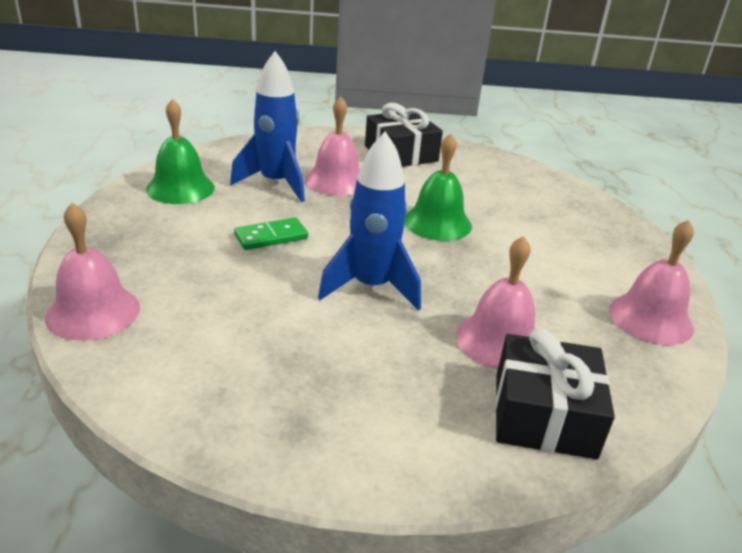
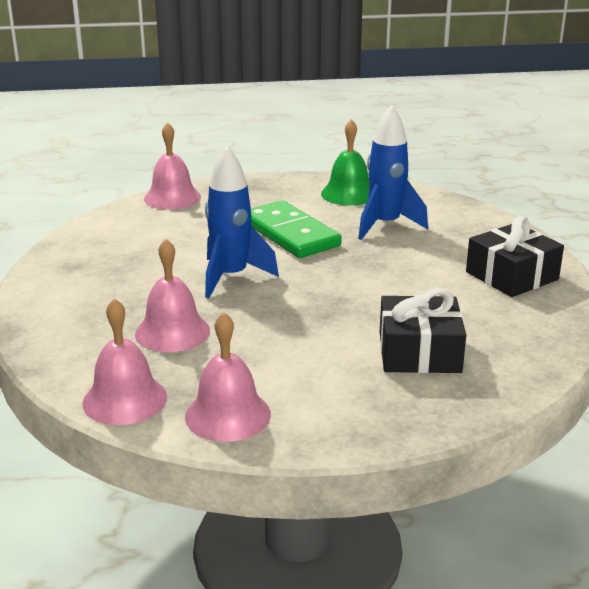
camera: 85 degrees right, 5 degrees down
(271, 237) = (290, 234): green domino -> green domino, size x1.86
(336, 181) = (413, 249): pink bell -> pink bell (125, 399)
(437, 223) = (360, 301): green bell -> none
(544, 414) = (84, 349): black gift -> black gift (419, 352)

